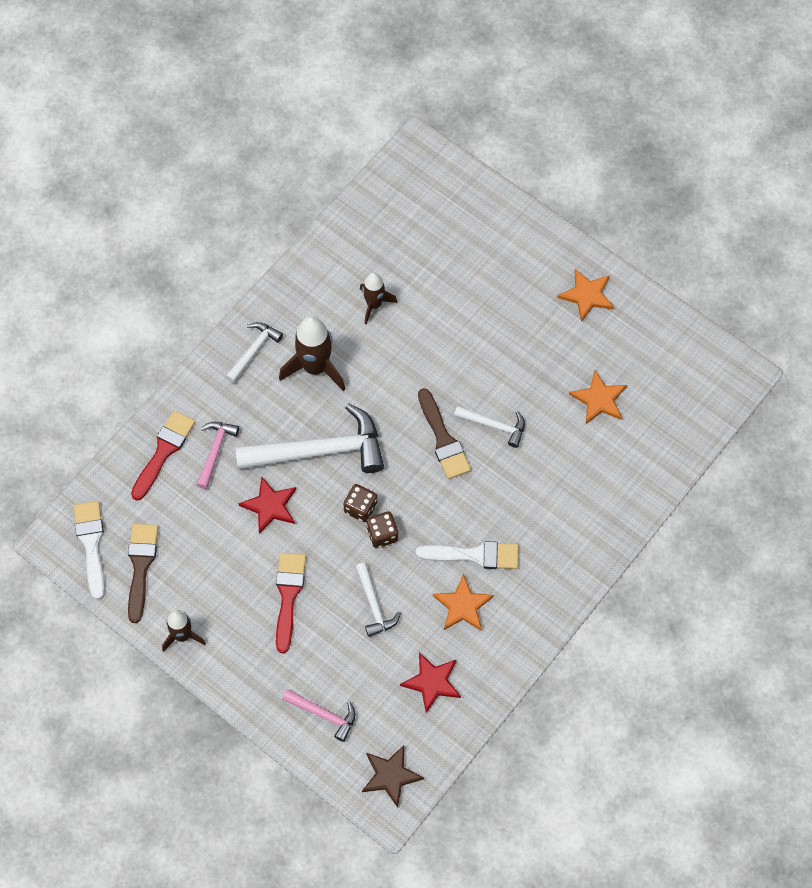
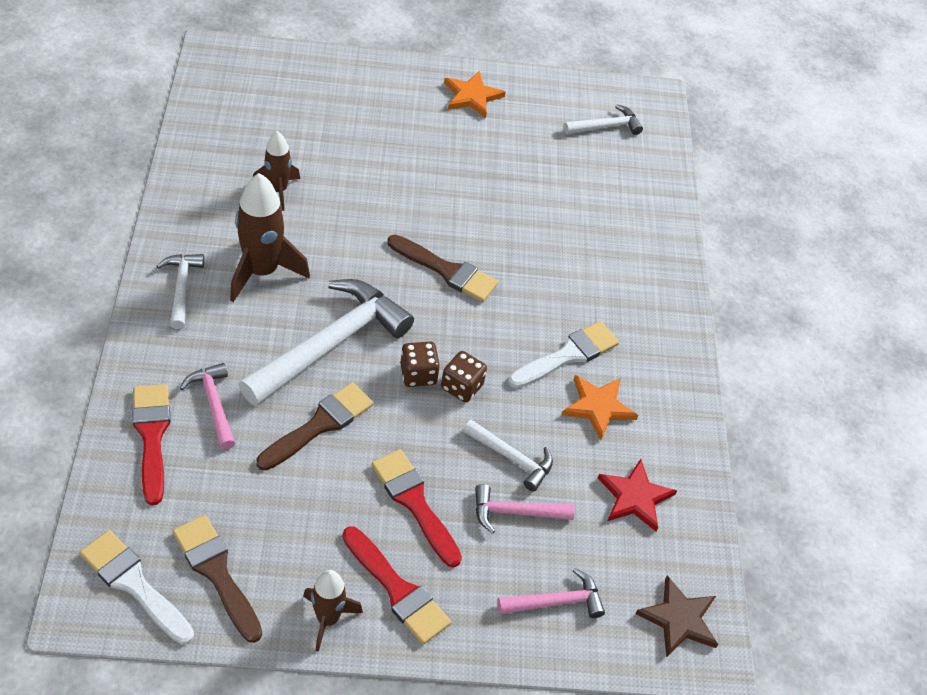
camera: 45 degrees left, 15 degrees down
(235, 644) = (397, 590): none -> red brush
(270, 506) = (320, 425): red star -> brown brush
(346, 642) = (515, 512): none -> pink hammer
(494, 426) = (484, 235): white hammer -> white hammer (606, 126)
(599, 399) = (557, 169): orange star -> none

